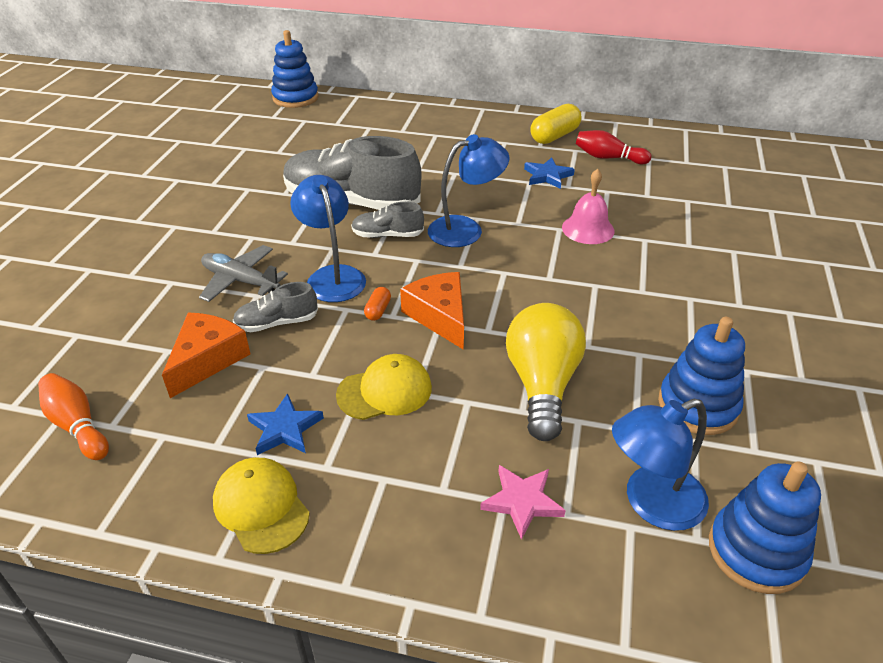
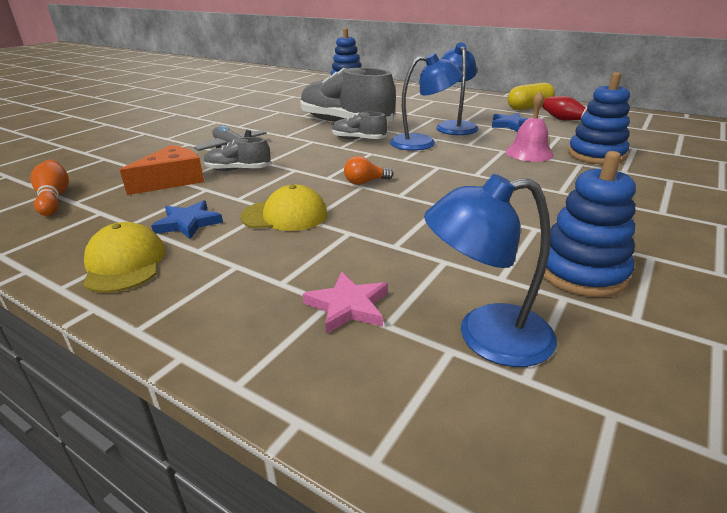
camera: 20 degrees right, 10 degrees down
(332, 276) = (300, 153): blue lamp -> blue lamp (455, 126)
(378, 310) = (318, 173): orange capsule -> none
(440, 316) = (365, 182): orange cheese -> orange light bulb
(542, 385) = (425, 233): yellow light bulb -> none
(756, 551) = (599, 409): blue stacking toy -> blue stacking toy (596, 155)

